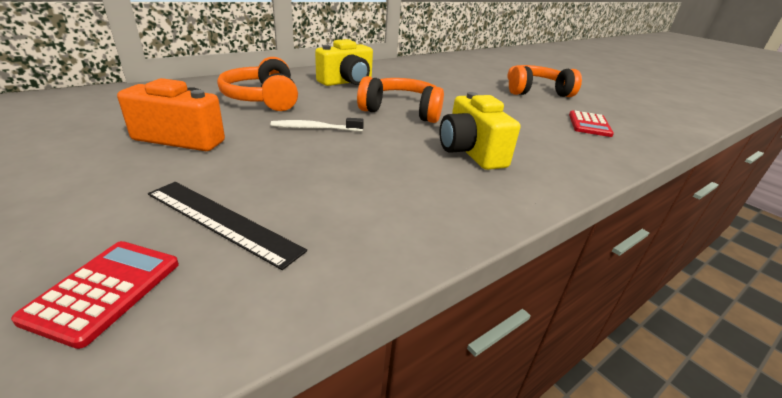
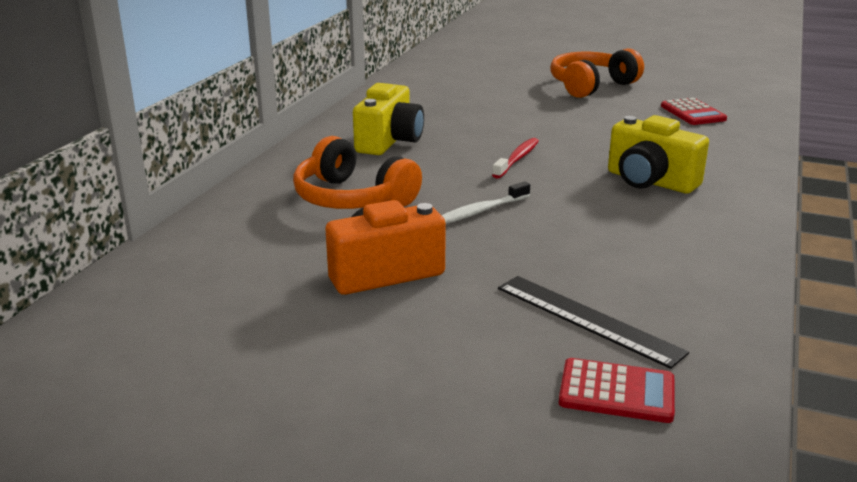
camera: 30 degrees left, 5 degrees down
(105, 290) = (616, 392): red calculator -> red calculator turned 120 degrees clockwise
(221, 221) = (587, 319): black ruler -> black ruler turned 45 degrees clockwise
(402, 111) = (517, 159): orange headphones -> red toothbrush

